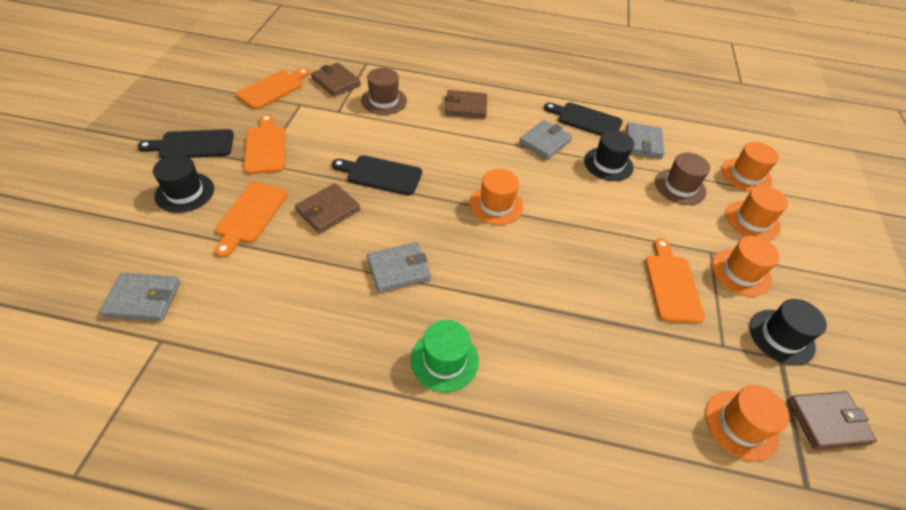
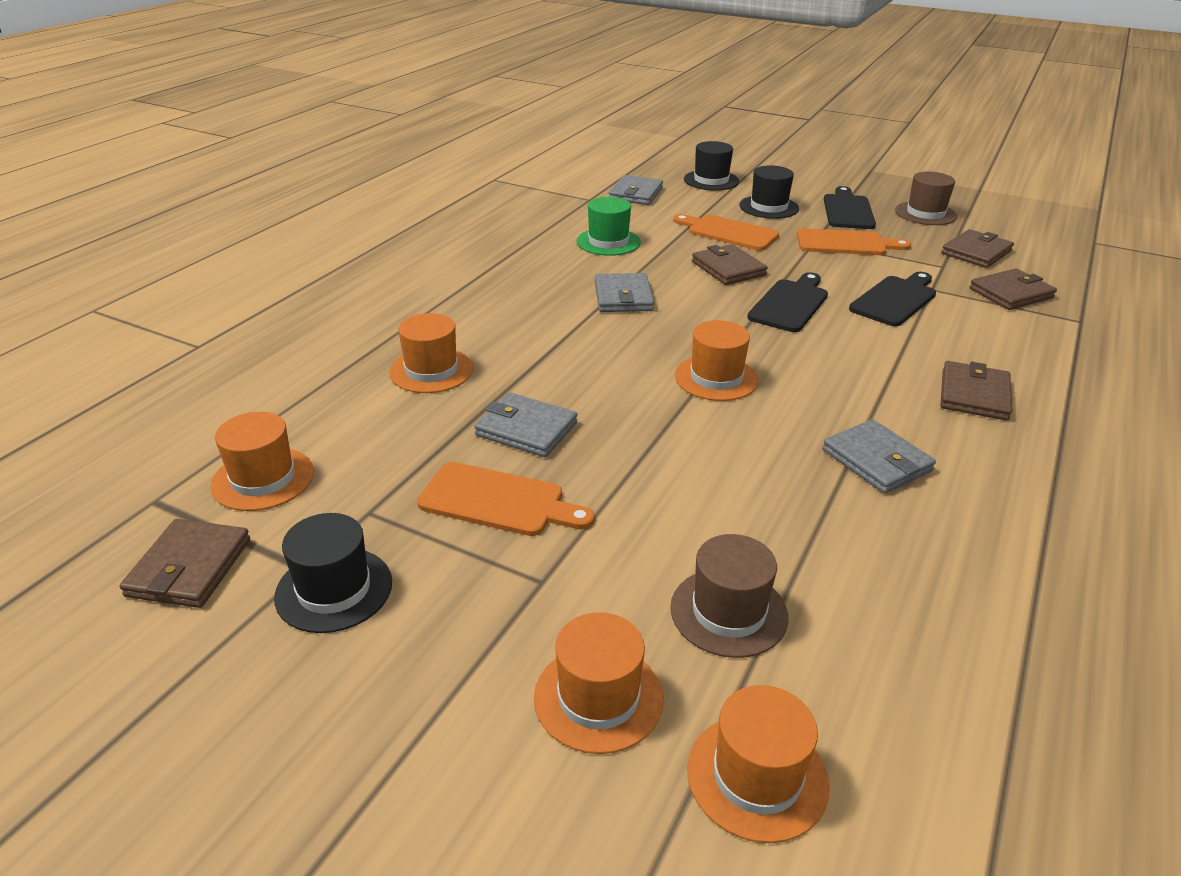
camera: 110 degrees right, 15 degrees down
(273, 88) = (976, 252): orange cutting board -> brown wallet
(384, 100) = (970, 324): brown hat -> brown hat (925, 213)
(444, 360) = (492, 305): green hat -> green hat (608, 242)
(586, 120) = (964, 538): black cutting board -> black cutting board (895, 300)
(608, 164) = (809, 525): black hat -> black hat (711, 180)
(643, 143) = (886, 607): grey wallet -> grey wallet (526, 429)
(741, 272) = (478, 602): orange hat -> orange hat (431, 370)

